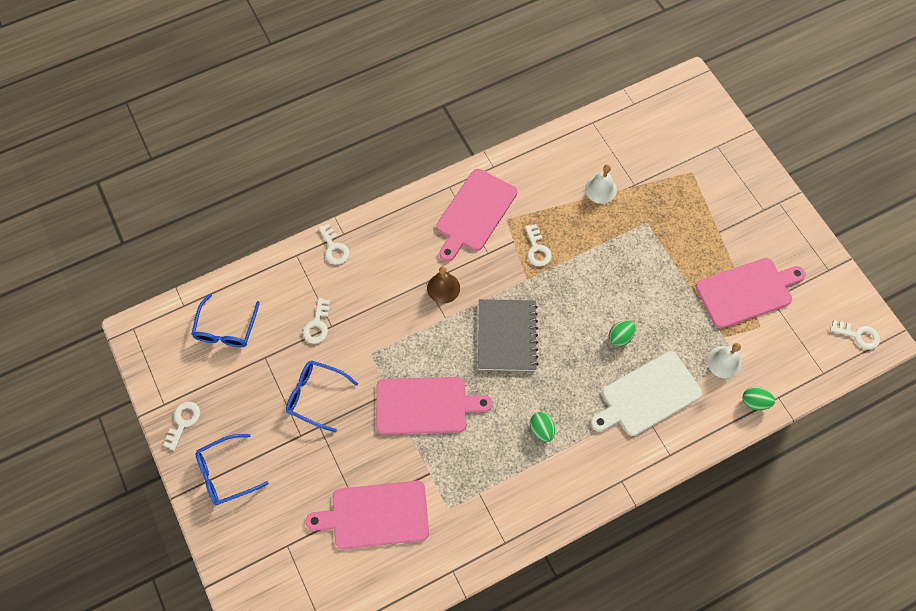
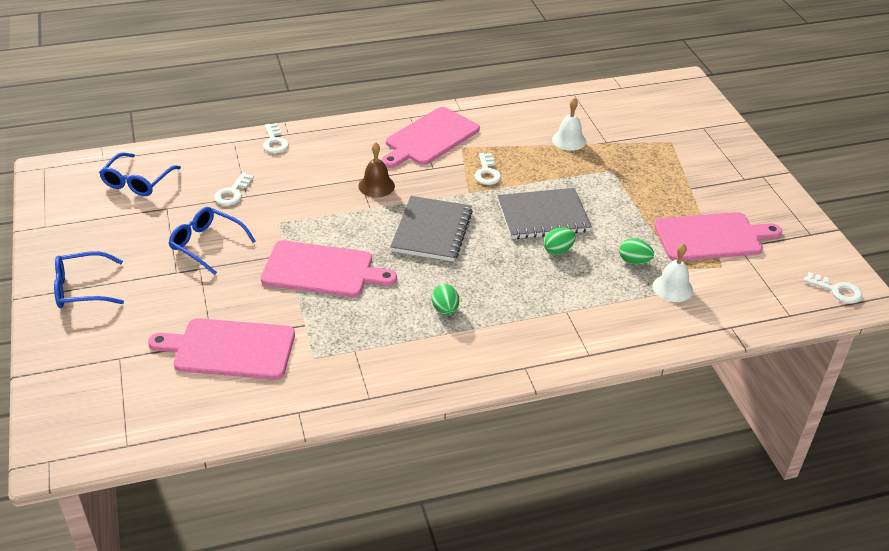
camera: 10 degrees right, 25 degrees down
(183, 422) = (58, 242): white key -> none
(598, 296) = (543, 216): none -> grey notebook
(647, 395) = (576, 301): white cutting board -> none
(754, 402) = (701, 326): green egg -> green egg (634, 261)

